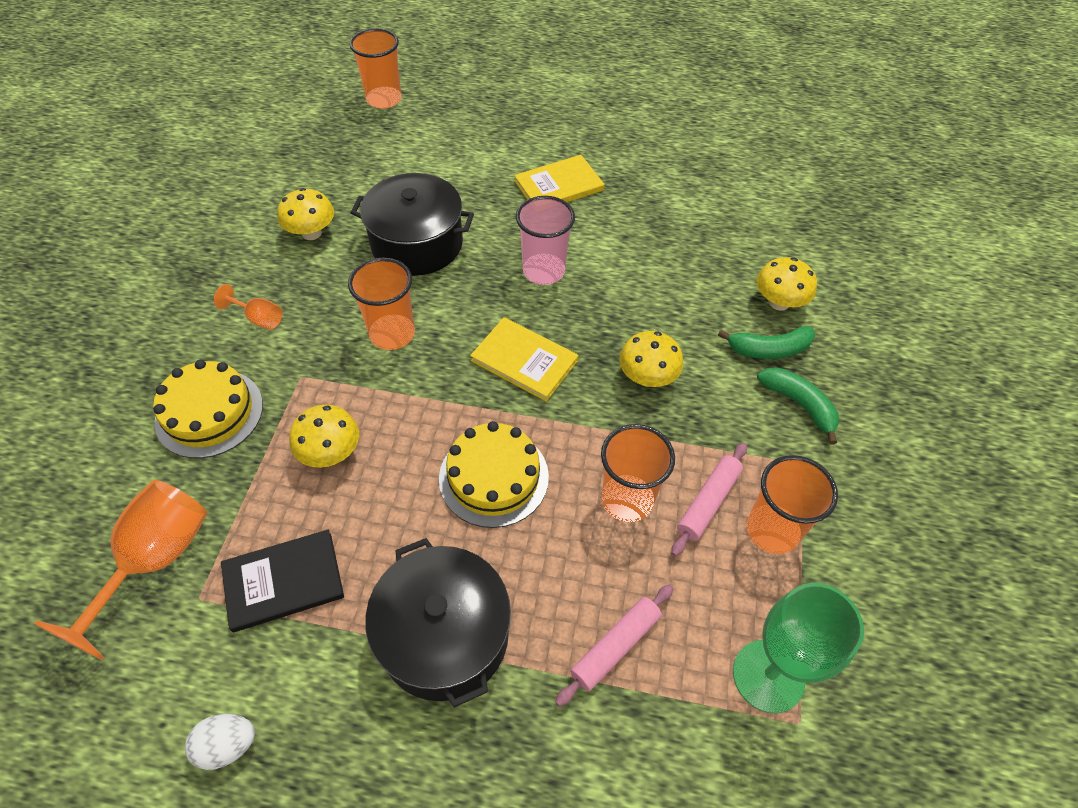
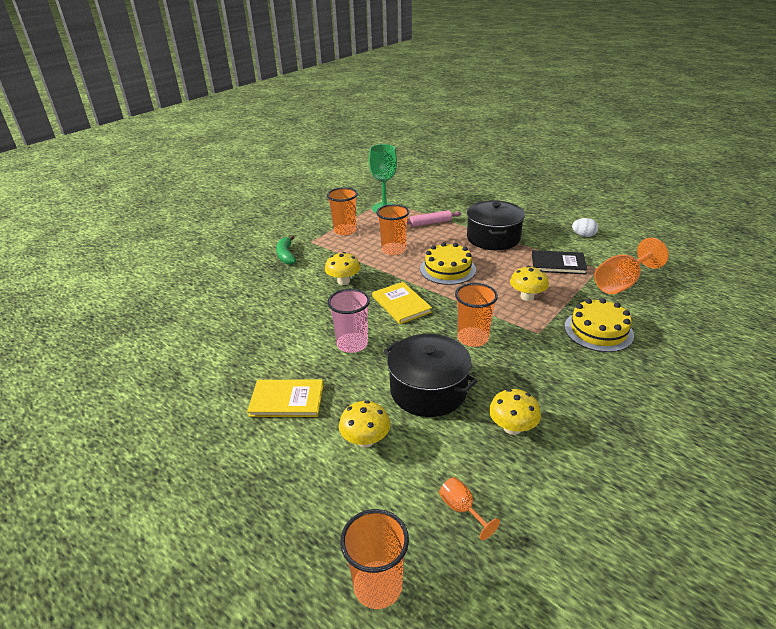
camera: 150 degrees left, 20 degrees down
(259, 318) = (564, 373): orange goblet -> orange goblet (462, 509)
(708, 502) = (361, 241): pink rolling pin -> none
(769, 349) = (272, 275): green banana -> none
(779, 302) = (239, 290): yellow mushroom -> yellow mushroom (365, 440)

